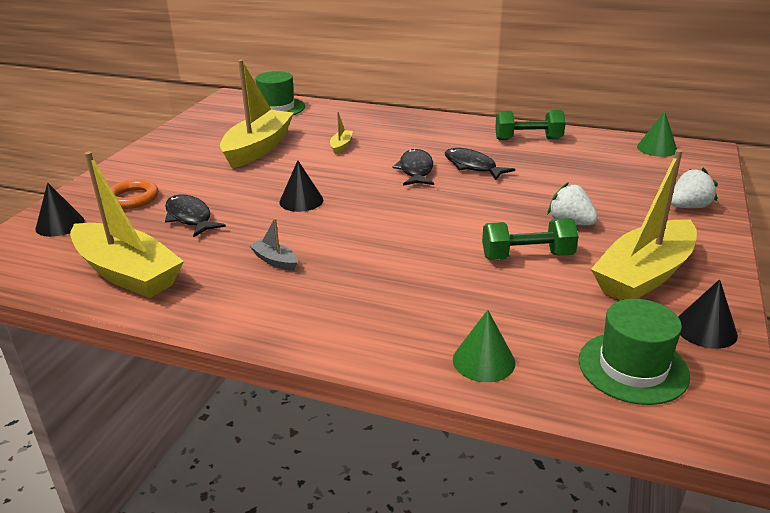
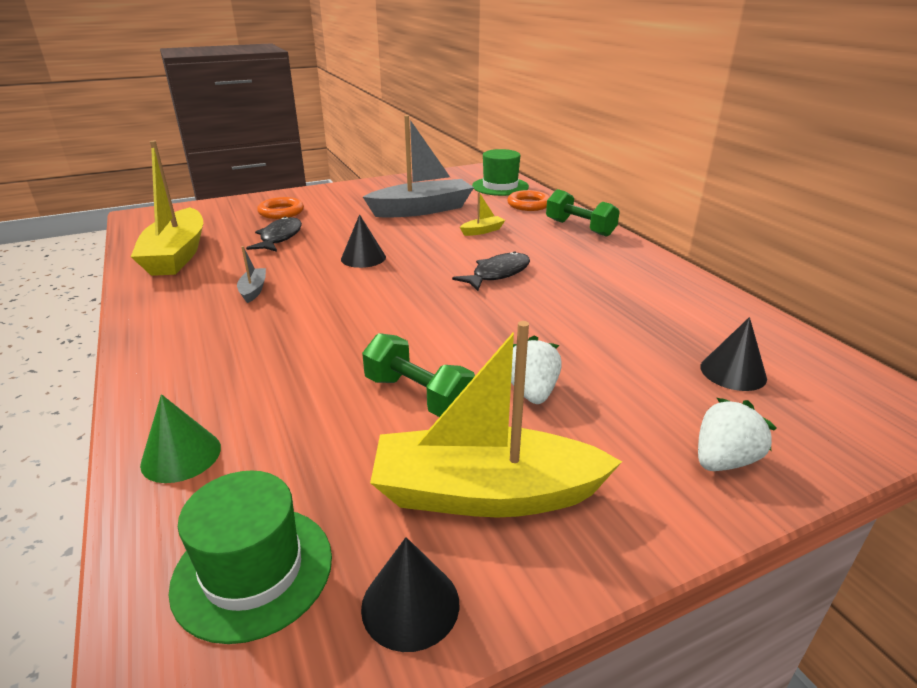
camera: 45 degrees right, 0 degrees up
(60, 224) = (217, 211): black cone -> black cone (733, 372)
(258, 148) = (422, 210): yellow boat -> grey boat
(329, 115) = (528, 204): none -> orange ring
(472, 166) = (556, 293): black fish -> none
(528, 139) = (673, 294): green dumbbell -> green dumbbell (579, 228)
(657, 148) = (834, 374): green cone -> none
(688, 207) = (723, 460): white strawberry -> white strawberry turned 60 degrees counterclockwise

